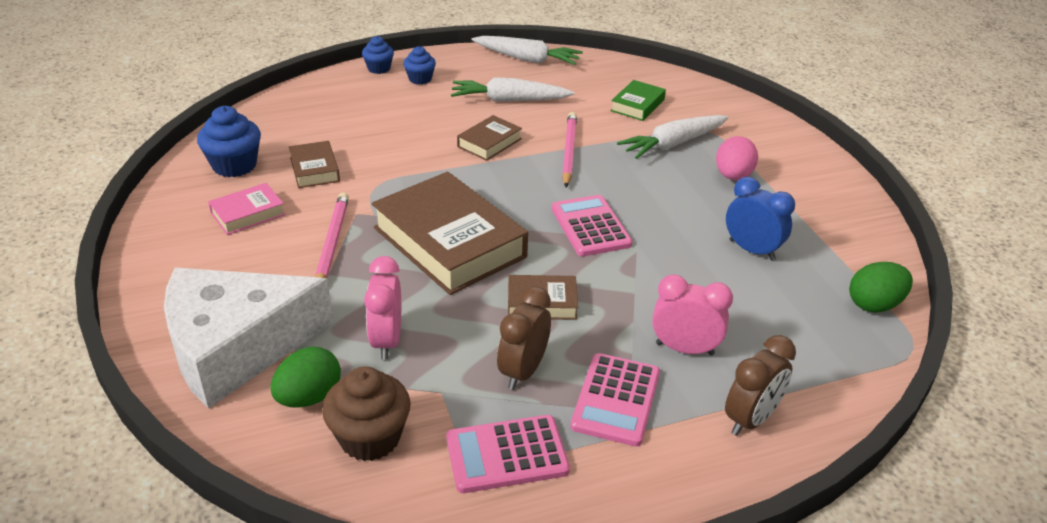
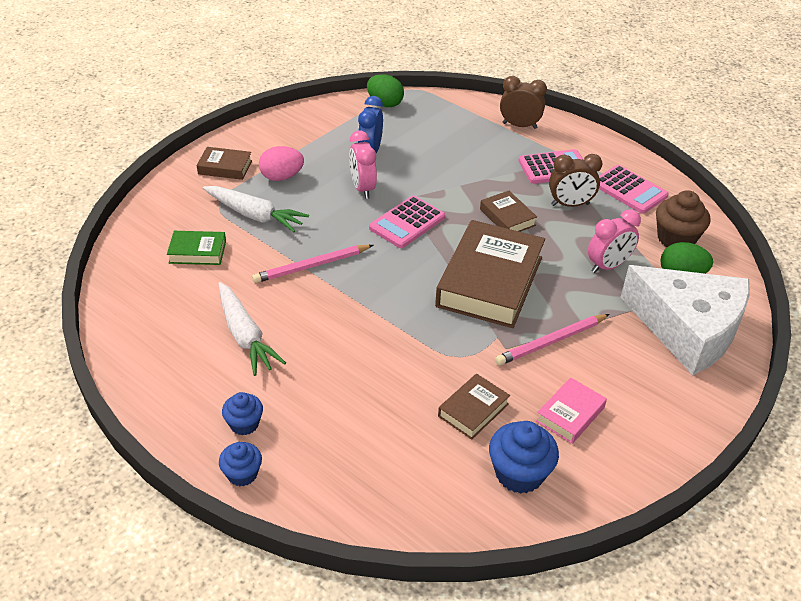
camera: 120 degrees left, 5 degrees up
(248, 214) = (570, 414): pink book -> pink book turned 75 degrees counterclockwise
(489, 143) = (335, 317): brown book -> brown book (225, 167)
(527, 59) = (140, 358): white carrot -> none
(684, 349) = (490, 156): pink clock -> pink clock (363, 188)

